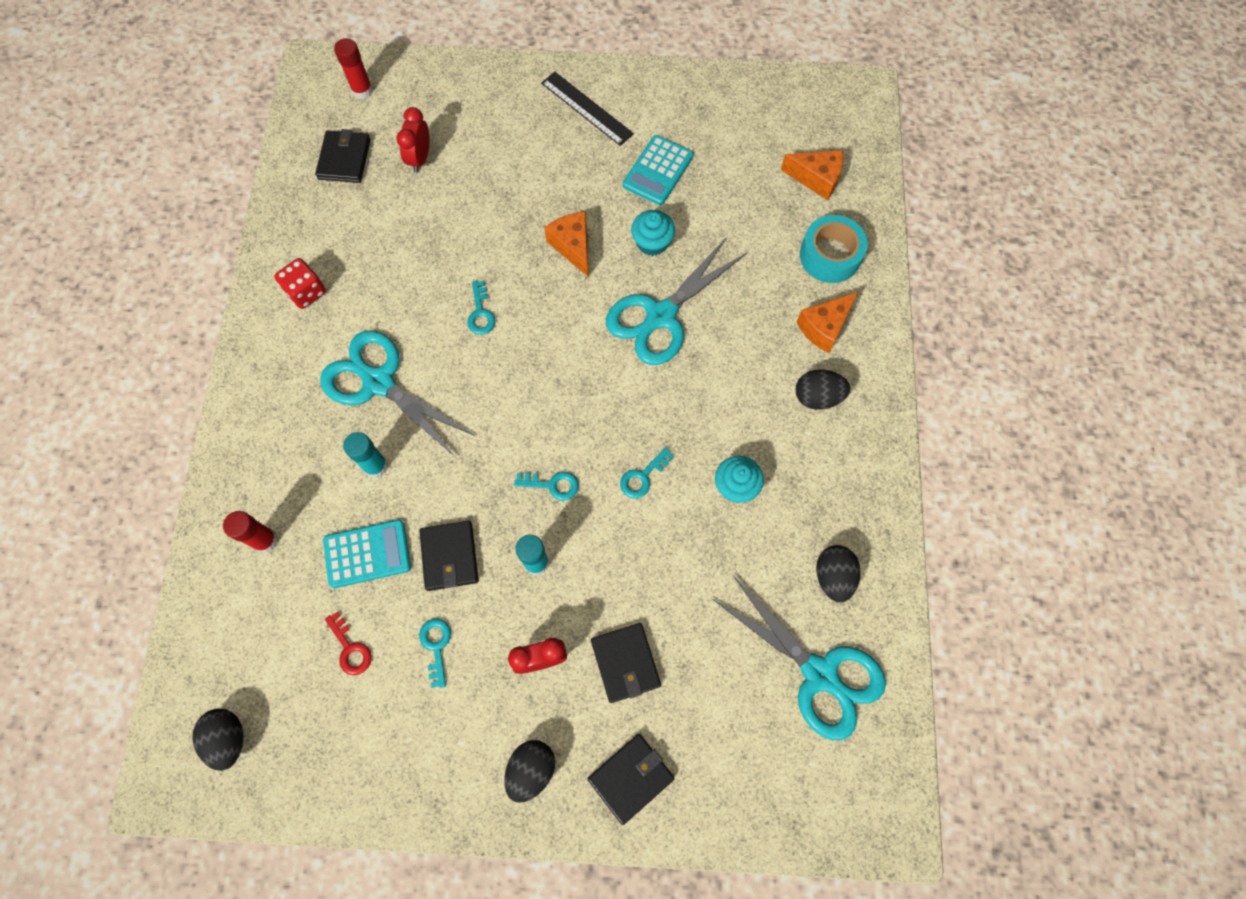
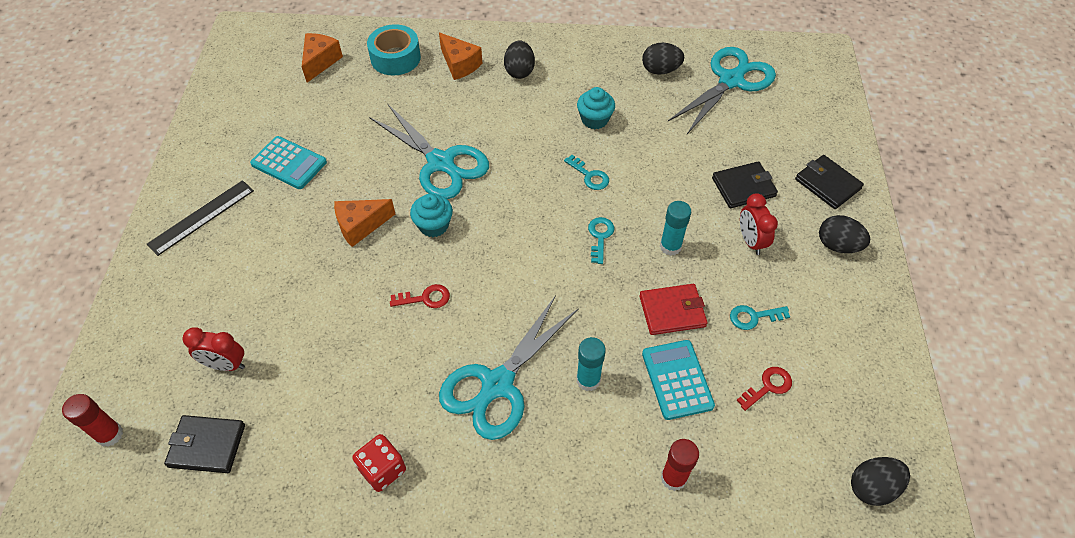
camera: 90 degrees left, 15 degrees down
(449, 556) = (672, 311): black wallet -> red wallet
(480, 313) = (425, 298): turquoise key -> red key
(652, 243) = (366, 168): turquoise cupcake -> turquoise cupcake (433, 225)

